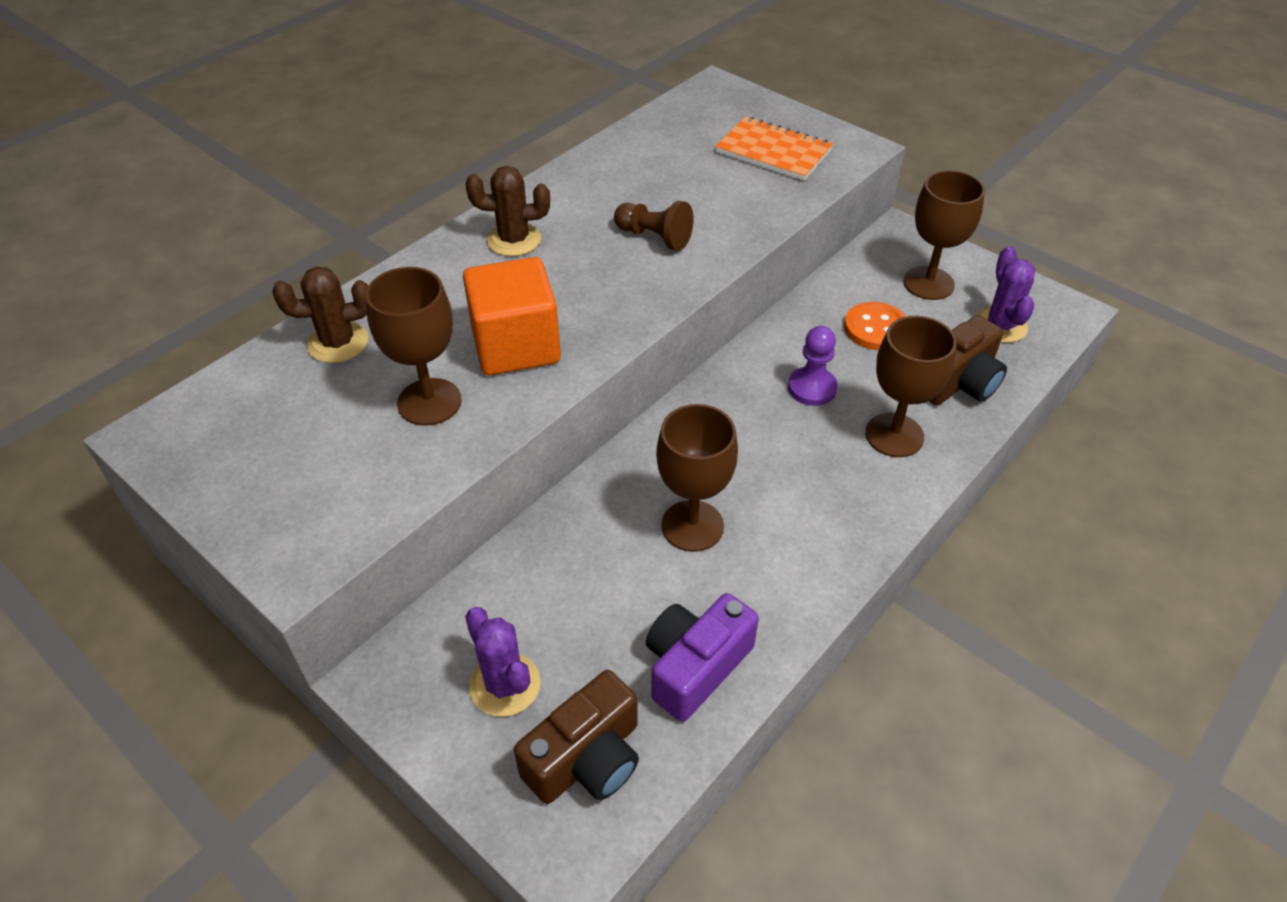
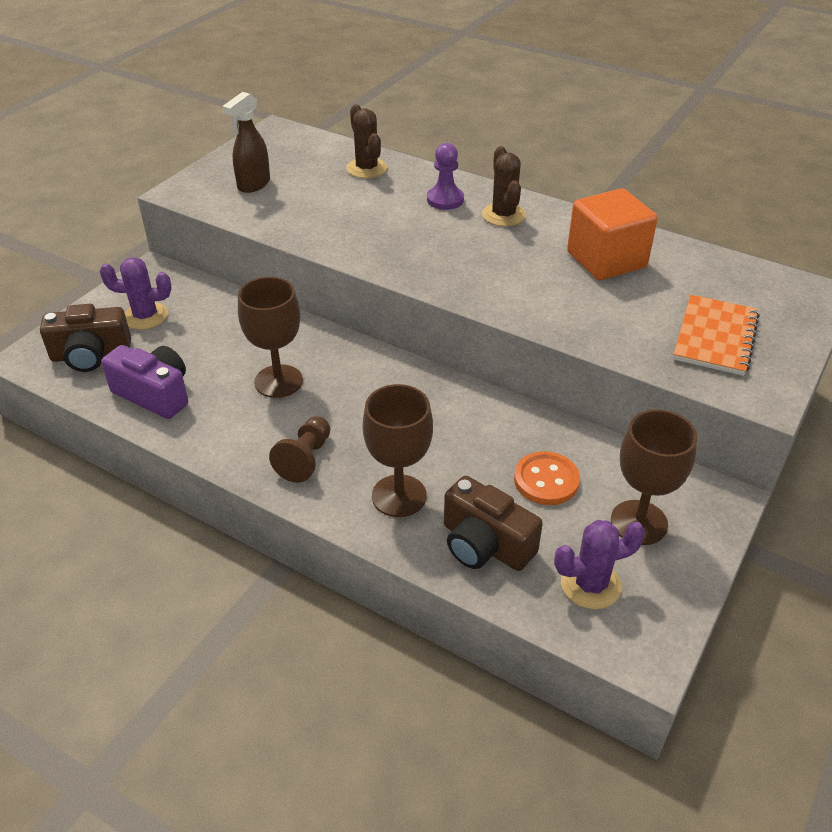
camera: 80 degrees right, 5 degrees down
(321, 470) = (253, 185): none -> brown spray bottle
(429, 402) = (318, 209): brown goblet -> none
(505, 685) = (145, 316): purple cactus -> purple cactus turned 45 degrees clockwise
(516, 346) = (381, 233): orange cube -> orange cube (606, 260)
(586, 758) = (91, 355): brown camera -> brown camera turned 45 degrees counterclockwise
(654, 237) = (538, 279): brown pawn -> brown pawn (305, 459)
(812, 388) = (446, 438): purple pawn -> purple pawn (445, 200)

